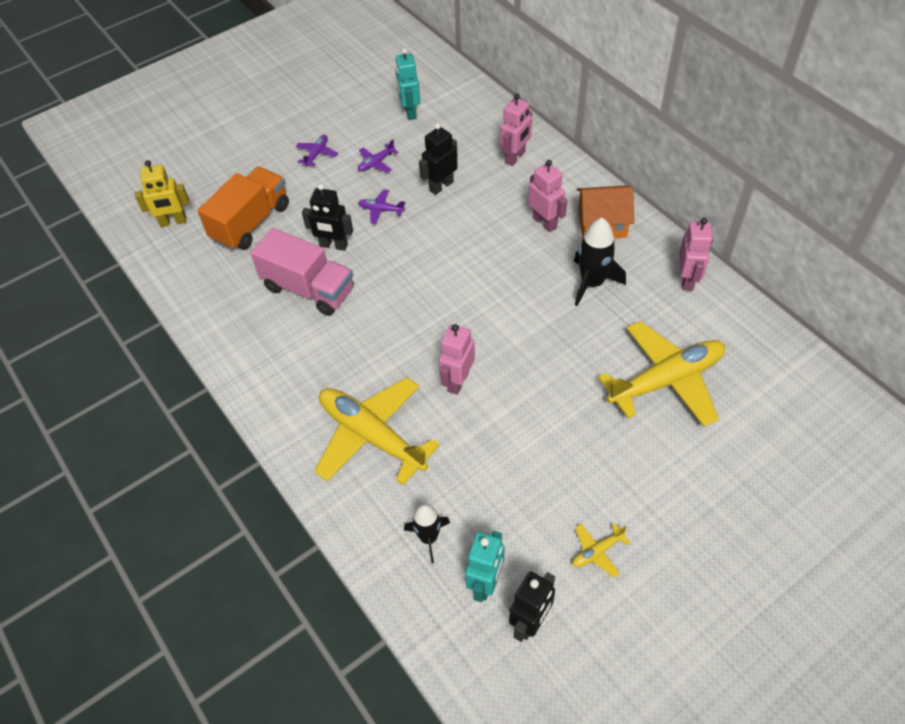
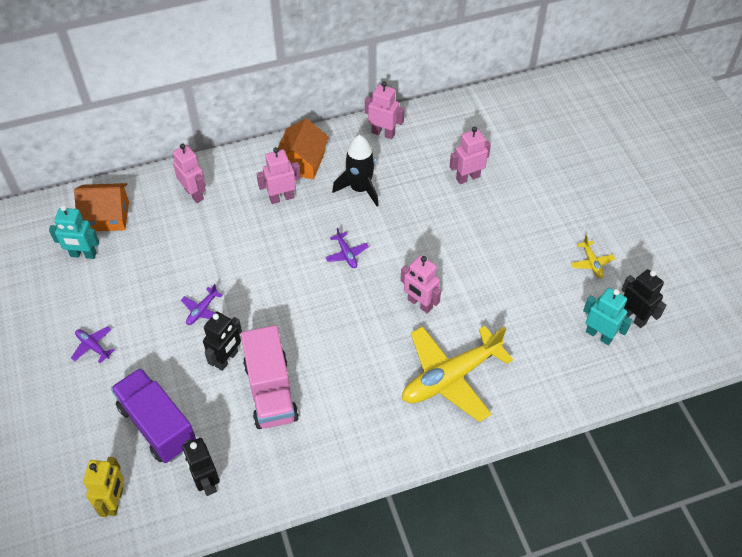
camera: 75 degrees left, 0 degrees up
(251, 223) = (158, 425): orange truck -> purple truck
(308, 289) = (270, 391): pink truck -> pink truck turned 120 degrees clockwise
(376, 163) = (137, 299): purple plane -> purple plane (346, 254)
(428, 538) = (554, 361): black rocket -> none
(441, 186) = (198, 257): black robot -> black robot (206, 482)
(459, 111) = (107, 216): none -> orange house
(666, 380) = (467, 177): yellow plane -> pink robot

